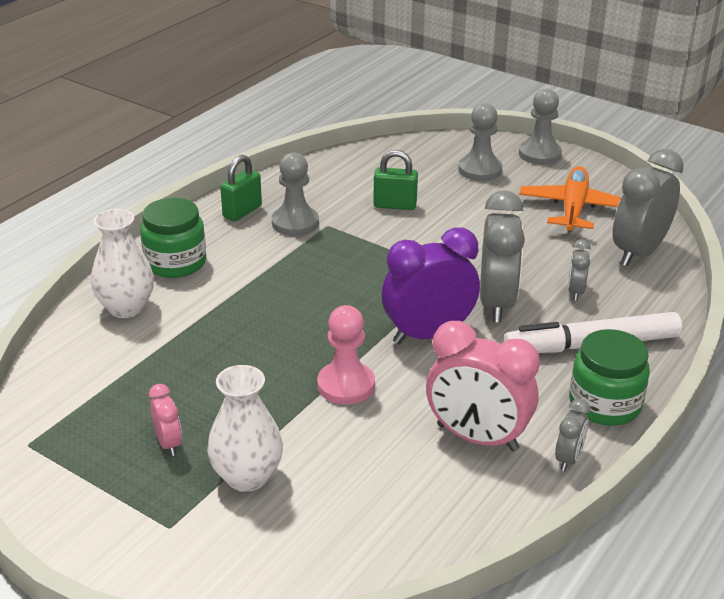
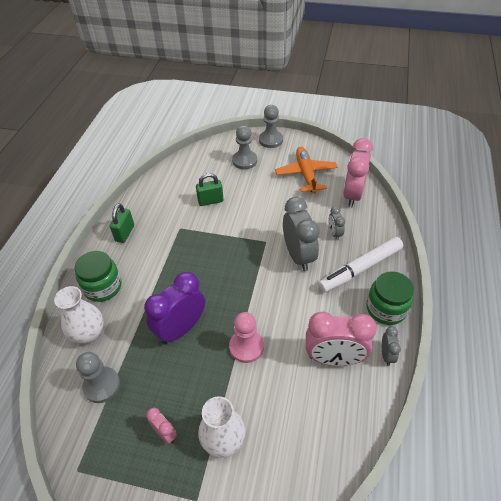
camera: 20 degrees left, 15 degrees up
(295, 223) = (160, 232): grey pawn -> grey pawn (102, 385)
(428, 334) = (273, 292): purple clock -> purple clock (181, 329)
(638, 252) = (353, 195): grey clock -> pink clock

